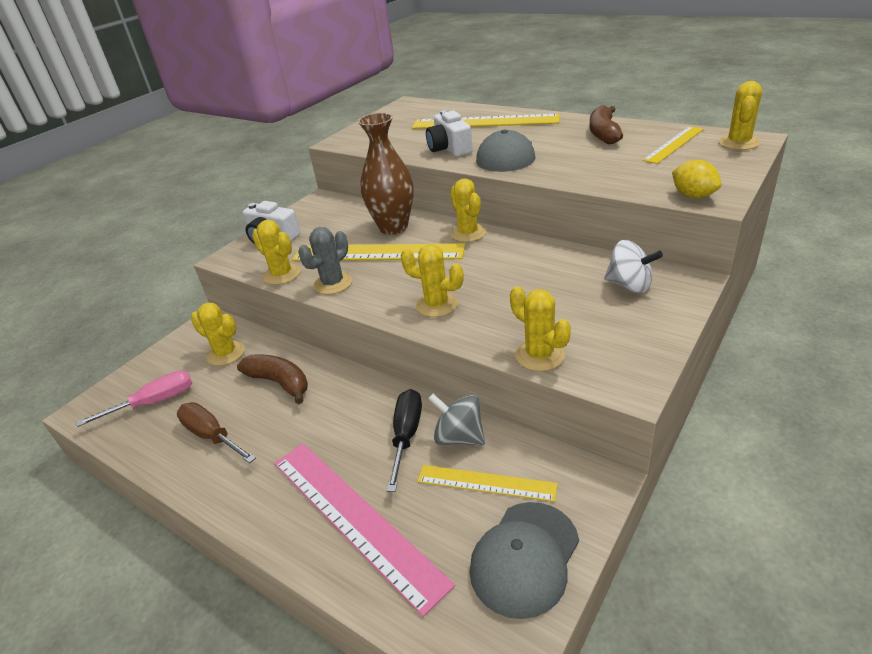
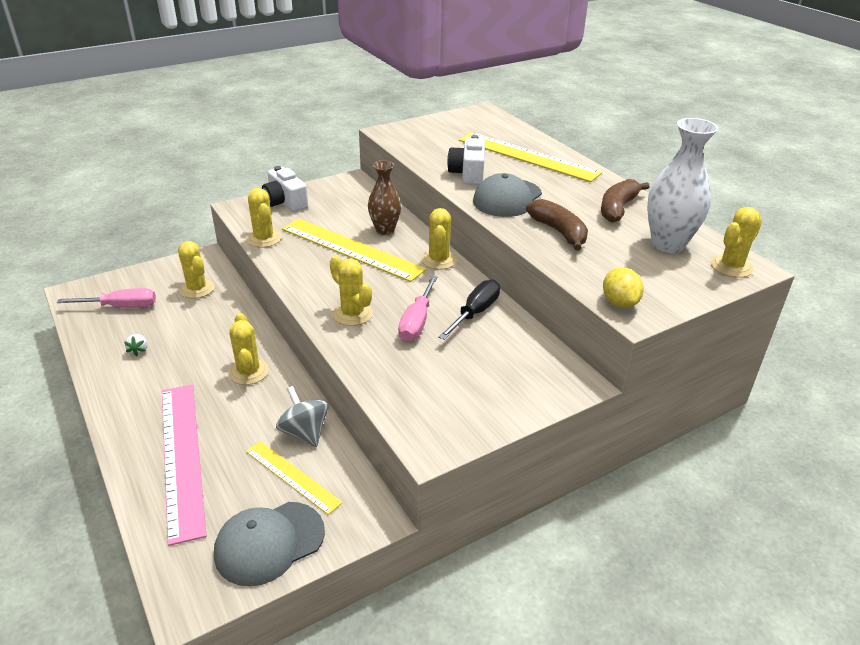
camera: 20 degrees right, 0 degrees up
(212, 436) = (139, 350): brown screwdriver -> white strawberry
(280, 382) = (215, 329): brown banana -> brown banana (559, 232)
(333, 283) = (293, 262): grey cactus -> none
(393, 227) = (385, 230): brown vase -> brown vase, size x0.66
(406, 436) = (268, 413): black screwdriver -> black screwdriver (475, 313)
(503, 288) = (417, 321): none -> pink screwdriver
(539, 355) = (387, 391): yellow cactus -> yellow cactus (248, 372)
(629, 285) = (522, 364): white spinning top -> none
(674, 144) = (668, 244): yellow ruler -> white vase

